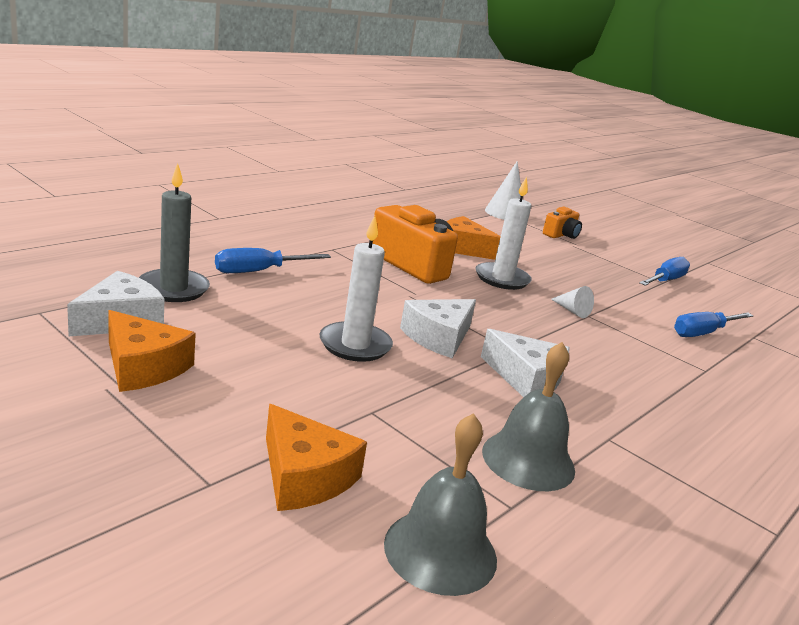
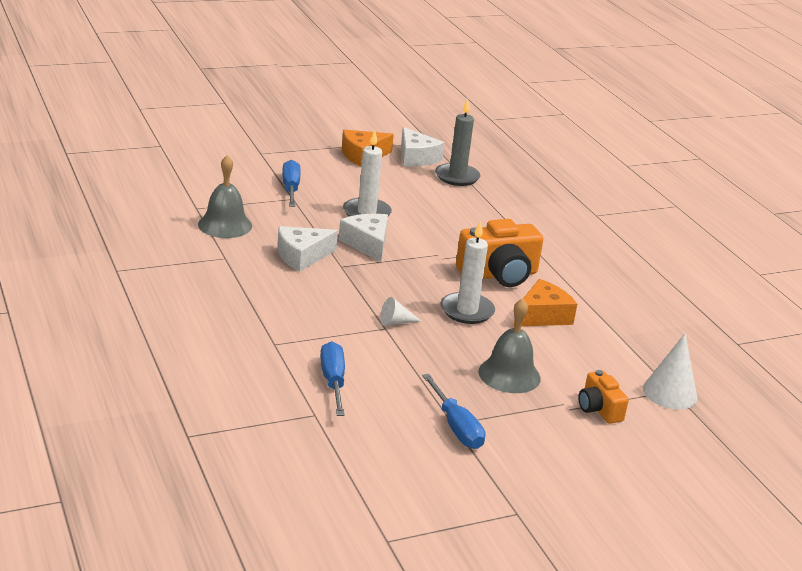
camera: 115 degrees right, 5 degrees up
(258, 271) = (484, 207): blue screwdriver -> blue screwdriver (291, 188)
(304, 477) = (252, 170): orange cheese -> none
(440, 550) = (185, 184): grey bell -> grey bell (509, 375)

